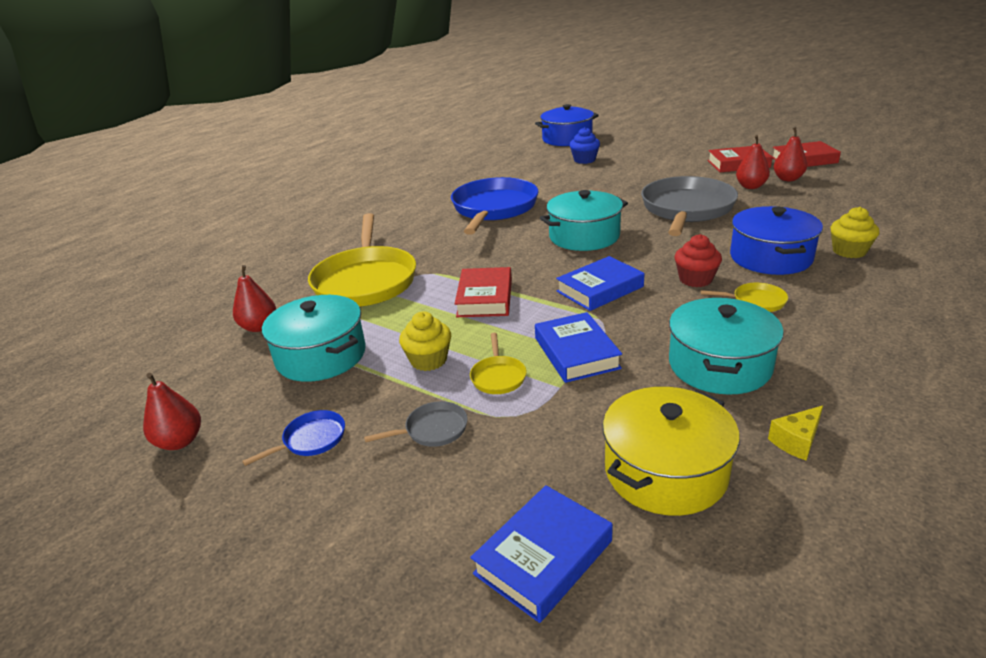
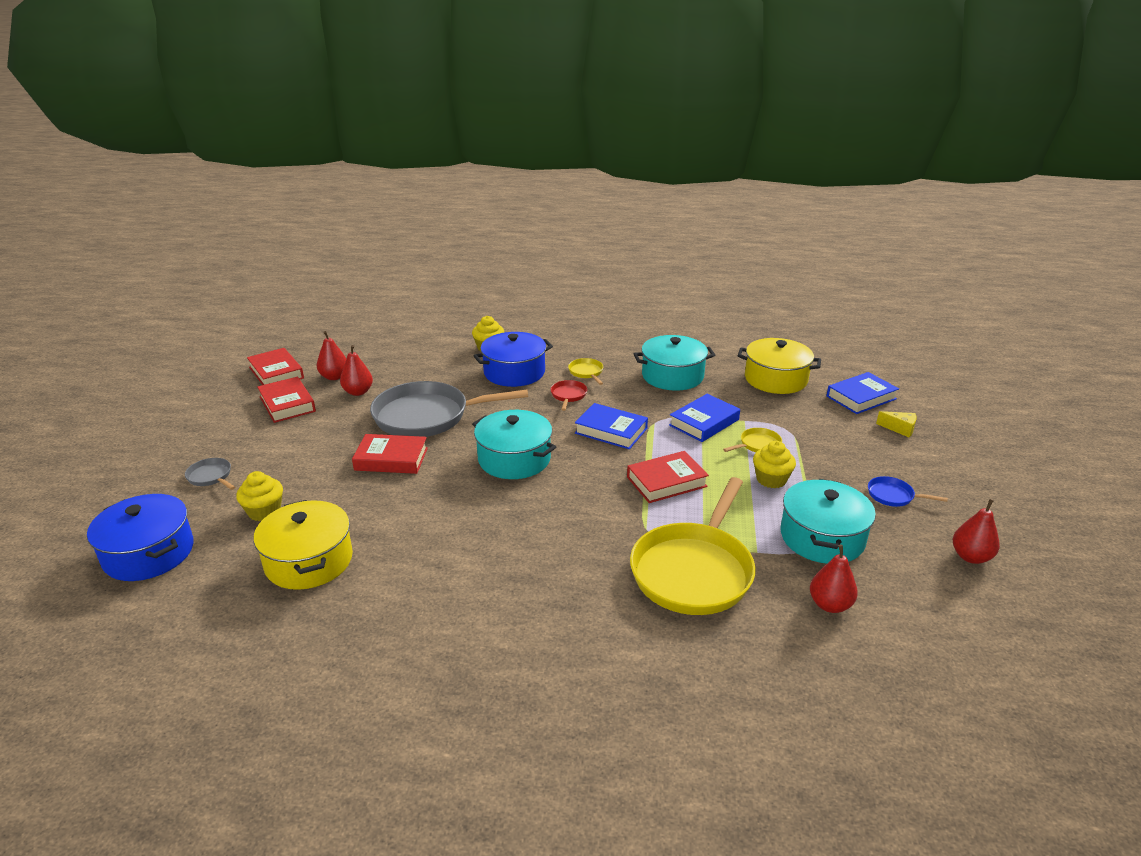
camera: 120 degrees left, 0 degrees up
(365, 281) = (694, 571): yellow pan -> yellow pan turned 150 degrees clockwise
(432, 430) = (829, 452): grey pan -> grey pan (211, 476)
(494, 209) = (463, 541): blue pan -> none
(520, 170) = (309, 561): none -> yellow pot
(543, 557) = (861, 397): blue book -> blue book turned 45 degrees counterclockwise
(584, 160) = (264, 511): blue cupcake -> yellow cupcake
(621, 194) = (391, 459): none -> red book
(695, 279) = (568, 395): red cupcake -> red pan
(796, 441) = (718, 353): yellow cheese -> yellow cheese (899, 429)

